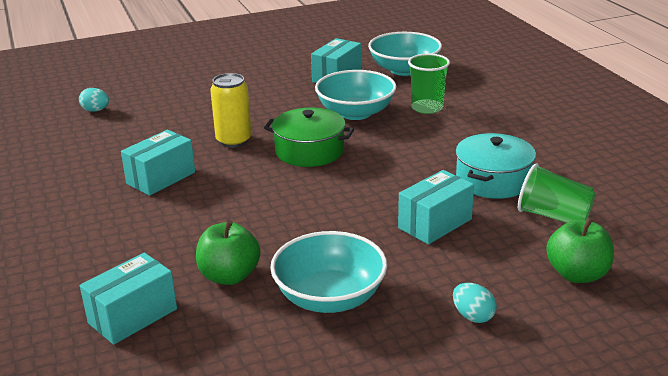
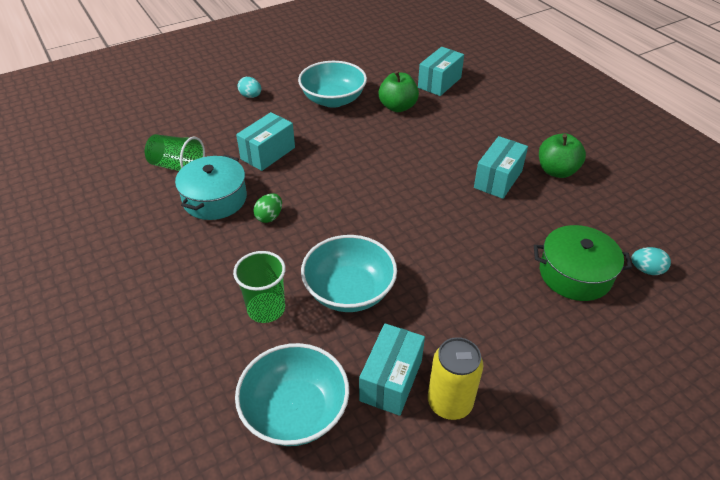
camera: 170 degrees right, 15 degrees up
(234, 141) = (462, 231): yellow can -> yellow can (449, 402)
(309, 151) = (382, 223): green pot -> green pot (575, 274)
(428, 162) = (269, 217): none -> green egg
(577, 274) = (180, 124): green apple -> green apple (556, 171)

